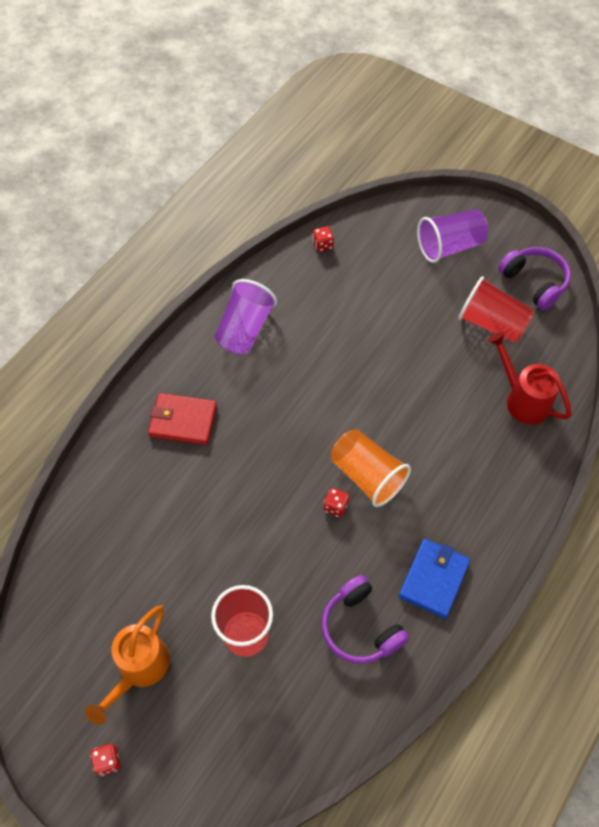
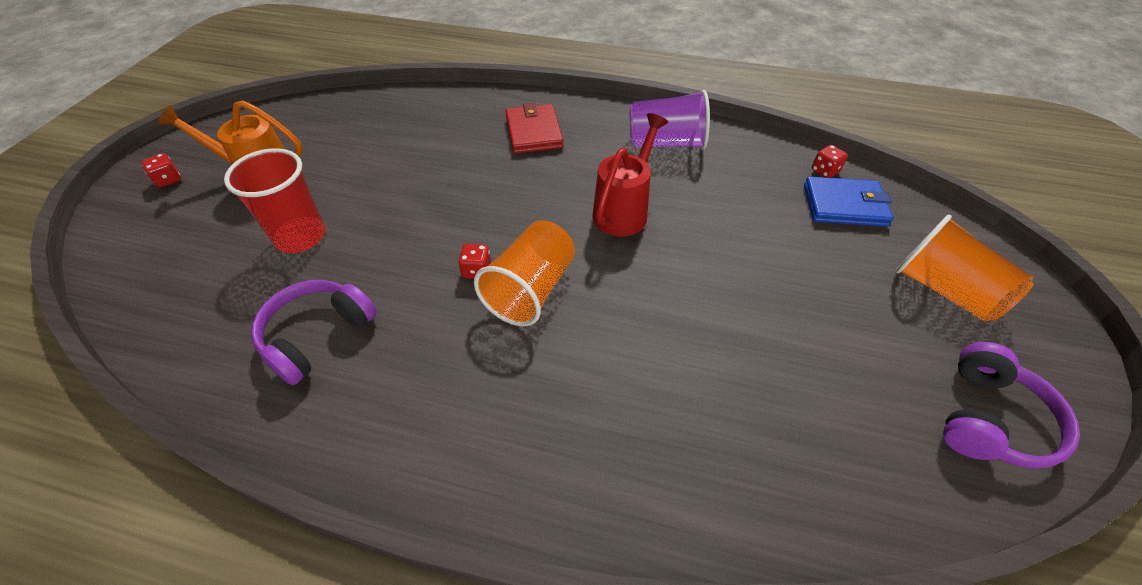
camera: 70 degrees right, 10 degrees down
(434, 579) = (398, 402): blue wallet -> blue wallet (844, 205)
(449, 246) = (944, 290): purple cup -> orange cup
(492, 323) = (859, 375): red cup -> none
(523, 399) = (752, 454): red watering can -> red watering can (623, 211)

